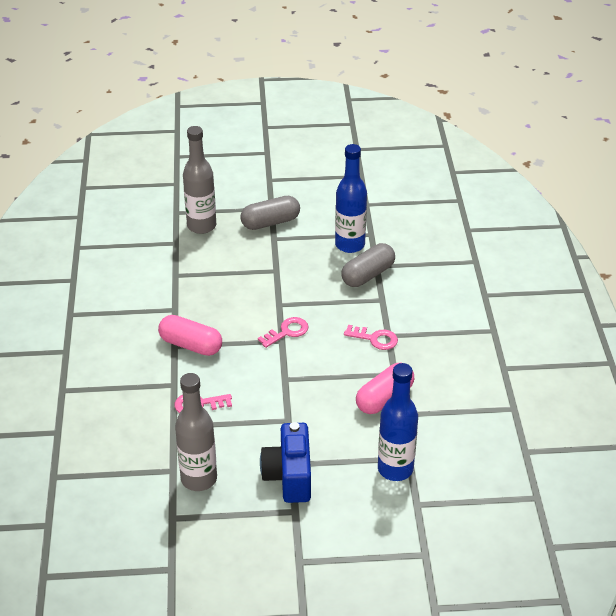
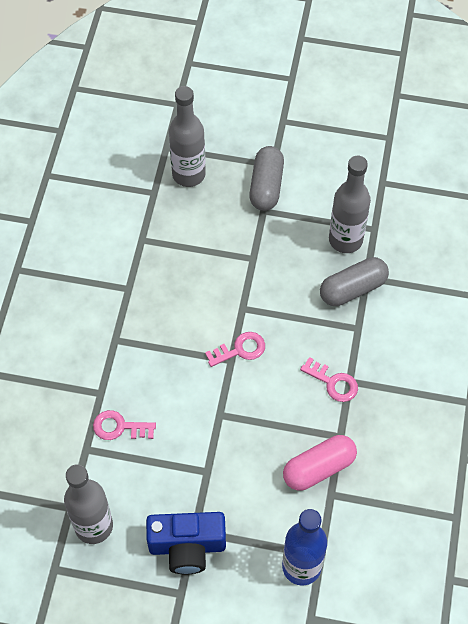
camera: 15 degrees right, 20 degrees up
(191, 345) = (132, 343): pink capsule -> none
(270, 222) = (266, 186): grey capsule -> grey capsule turned 75 degrees counterclockwise
(289, 476) = (187, 547): blue camera -> blue camera turned 105 degrees counterclockwise
(350, 245) = (345, 240): blue bottle -> grey bottle

